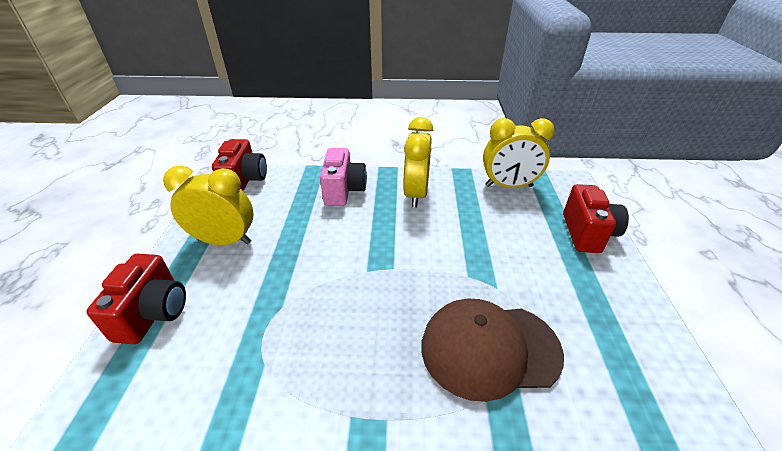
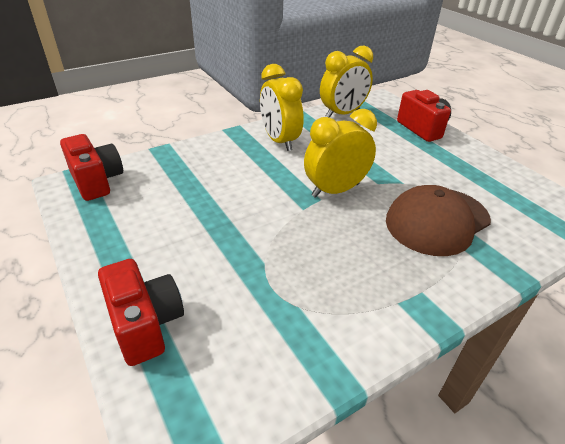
camera: 35 degrees left, 0 degrees up
(224, 241) = (143, 238): yellow clock -> yellow clock (335, 190)
(343, 191) = (213, 158): pink camera -> none

